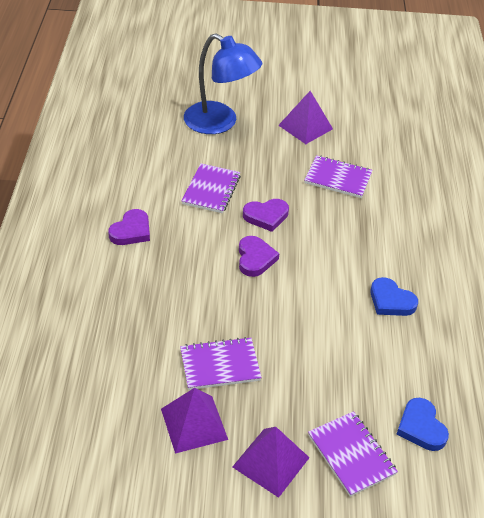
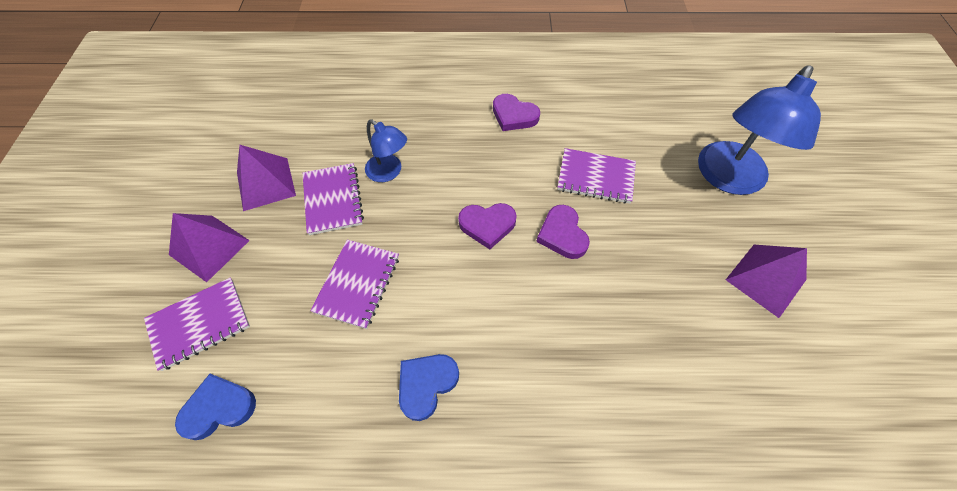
camera: 90 degrees right, 15 degrees up
(190, 323) = (389, 172): none -> blue lamp
(338, 178) = (663, 322): purple notebook -> purple notebook (358, 284)

